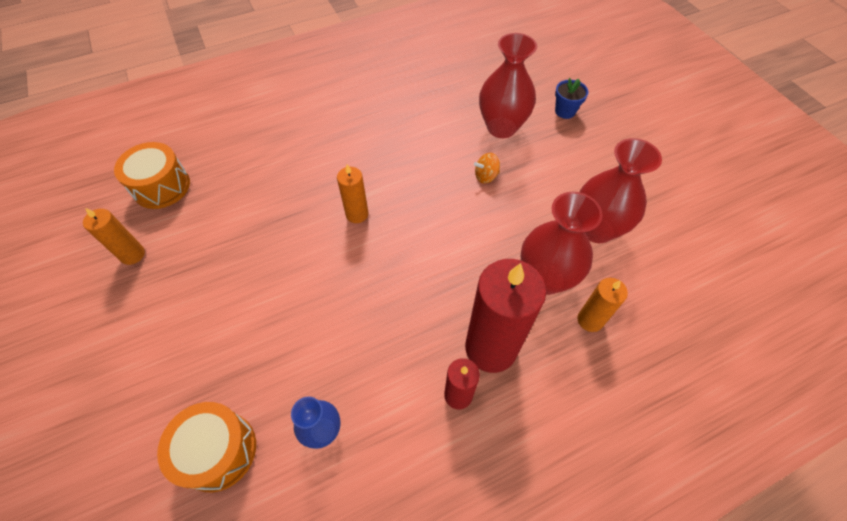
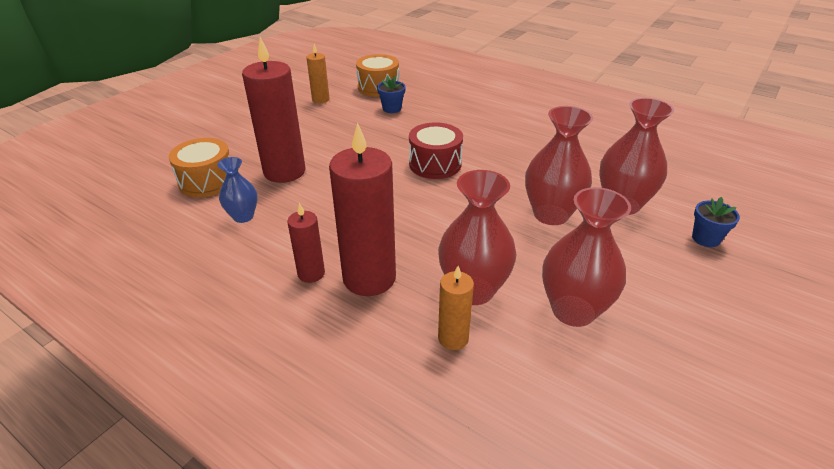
camera: 60 degrees right, 20 degrees down
(221, 197) = (392, 109): none -> blue flower pot
(265, 355) = (284, 172): none -> red candle
(357, 214) = (435, 164): orange candle -> red drum
(486, 176) = (551, 214): orange spinning top -> red vase

